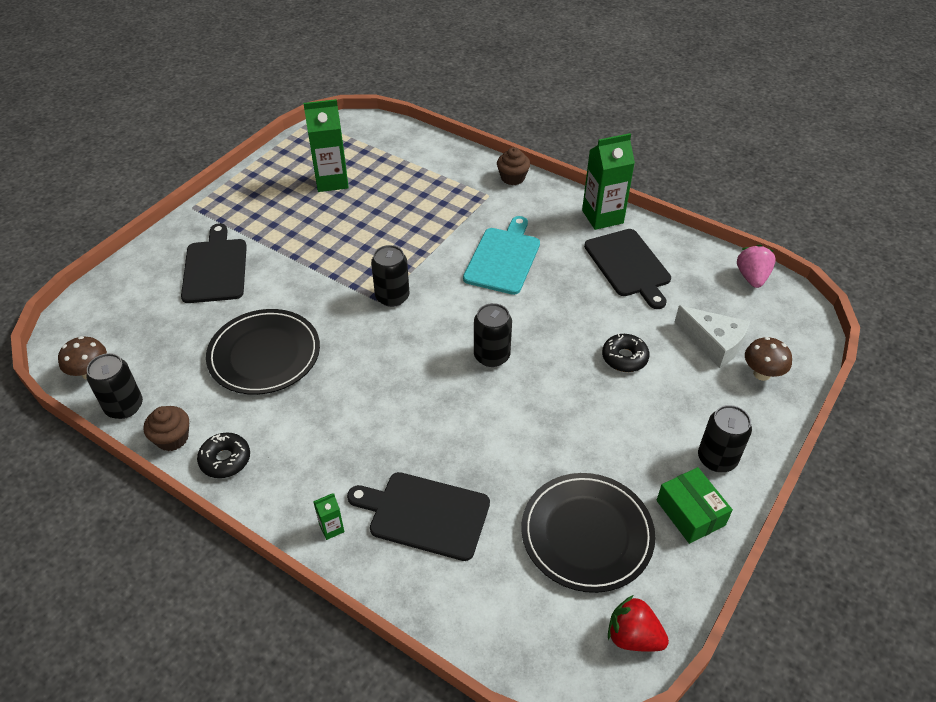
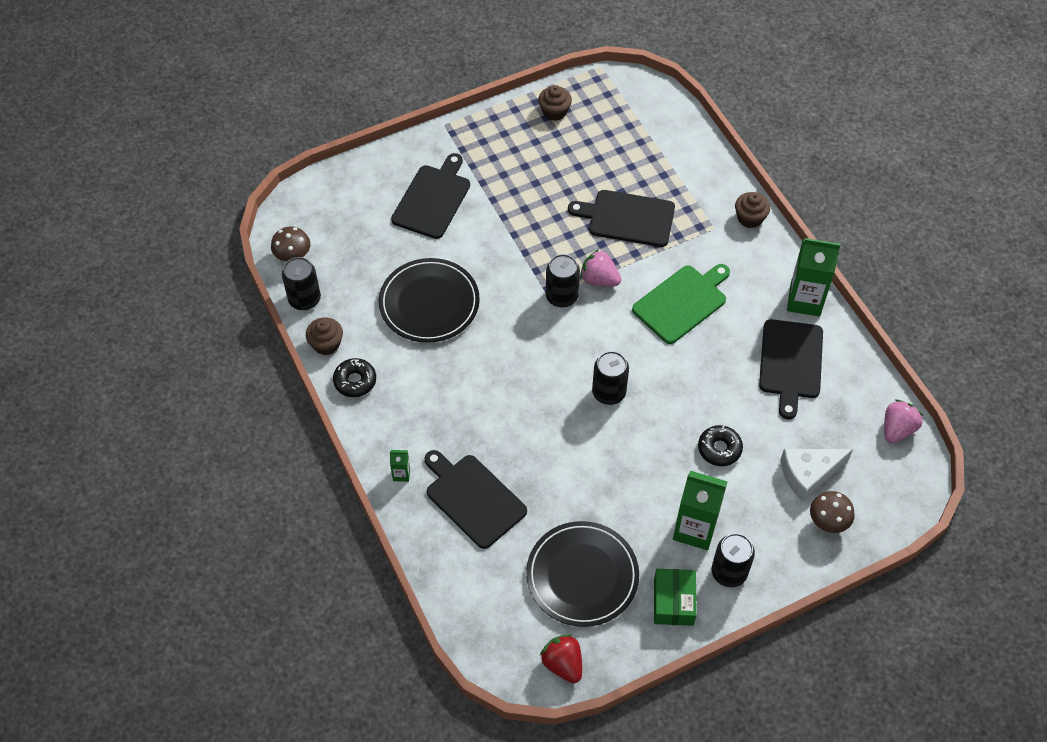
camera: 30 degrees right, 10 degrees up
(290, 164) = (554, 112): none -> brown cupcake
(331, 181) = (580, 148): green carton -> green carton (694, 529)
(409, 215) = (627, 218): none -> black cutting board
(417, 270) = (599, 279): none -> pink strawberry
(503, 258) = (682, 302): turquoise cutting board -> green cutting board
(714, 343) = (808, 474): white cheese -> white cheese turned 90 degrees clockwise

